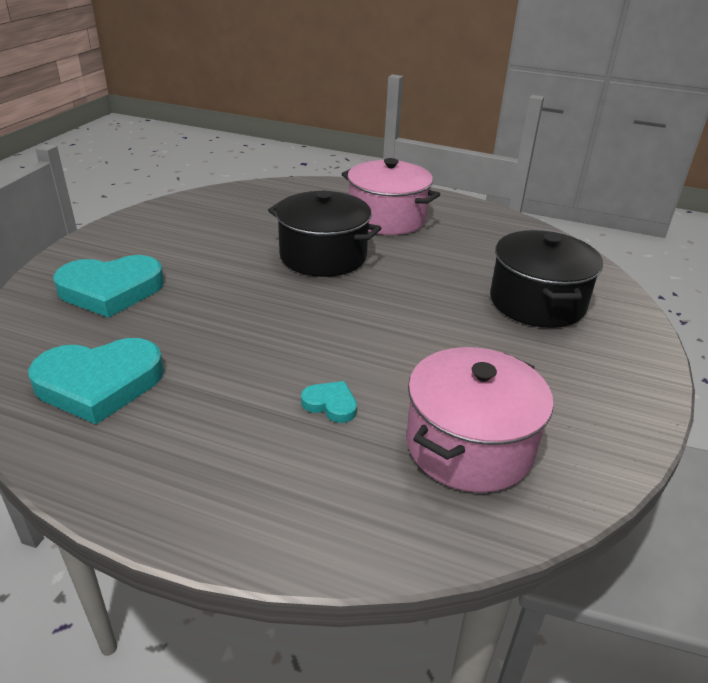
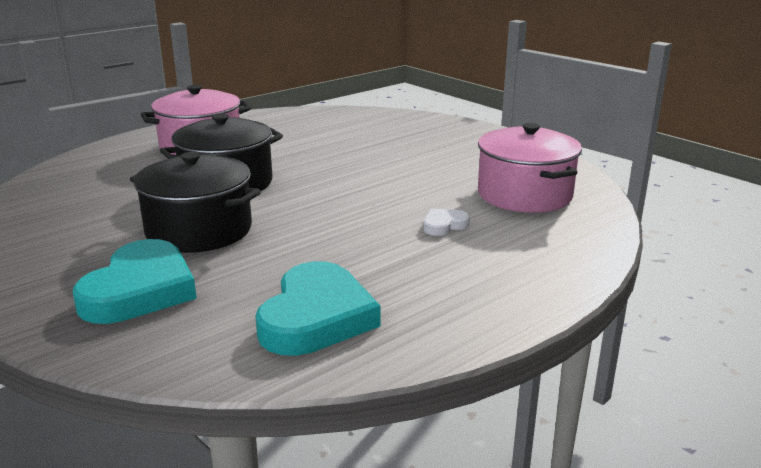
camera: 60 degrees left, 10 degrees down
(330, 404) = (444, 225): turquoise heart -> white heart
(537, 302) = (392, 137): black pot -> black pot (199, 230)

